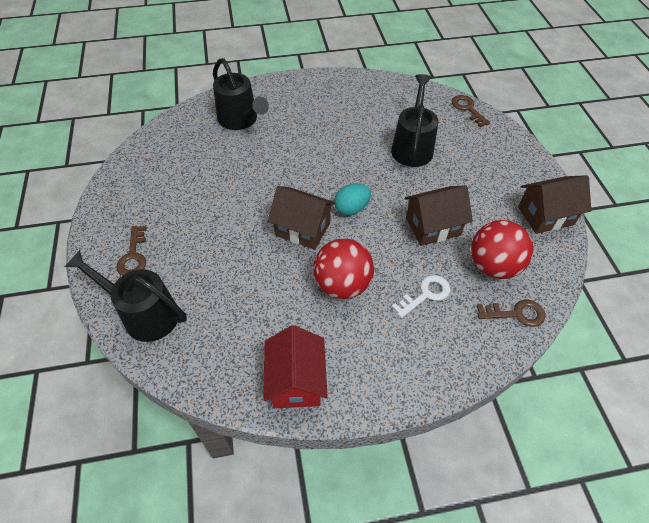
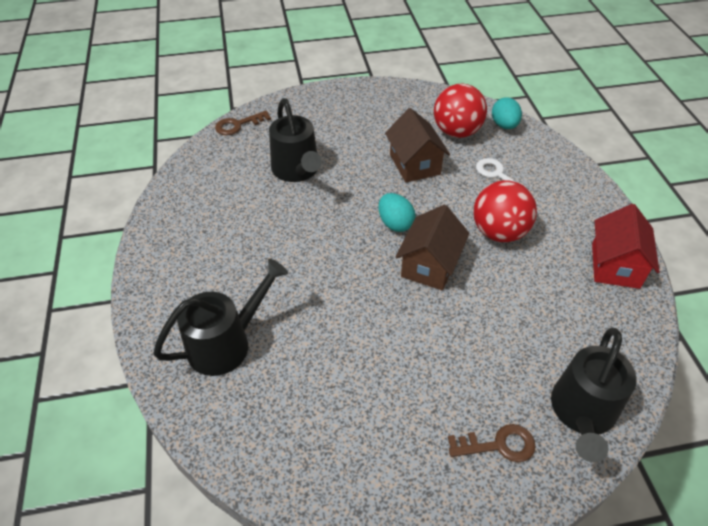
camera: 90 degrees left, 5 degrees down
(296, 381) = (615, 265): red house -> red house turned 75 degrees counterclockwise
(412, 146) = (297, 171): black watering can -> black watering can turned 120 degrees counterclockwise
(516, 313) = (504, 125): brown key -> turquoise egg
(545, 216) = (394, 95): brown house -> none

